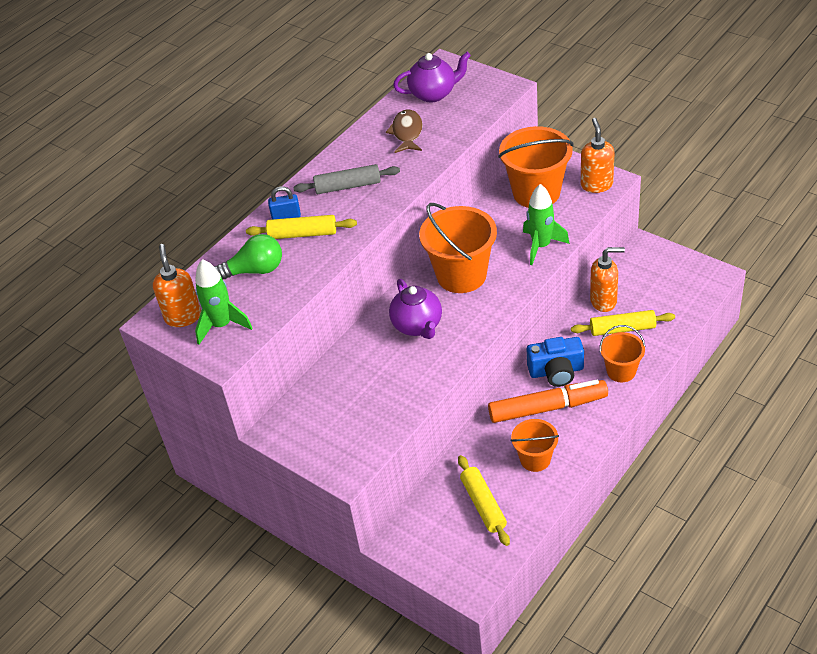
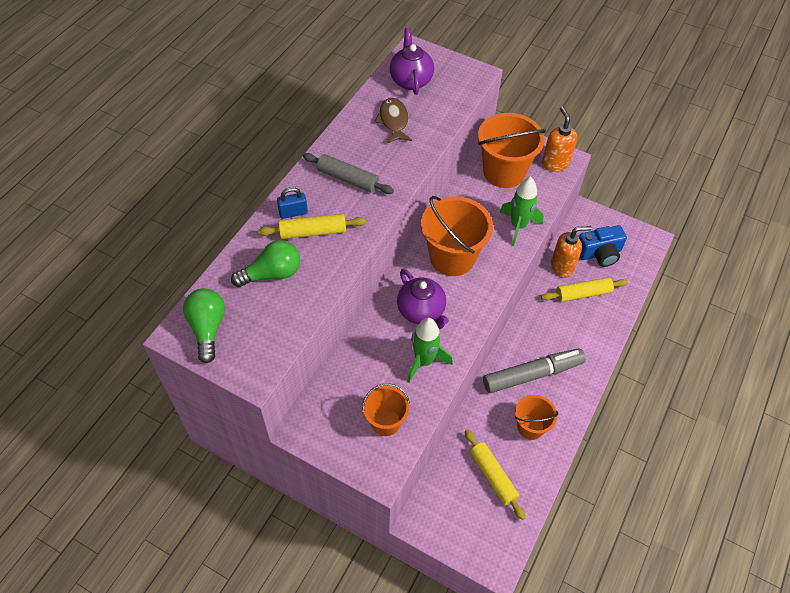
camera: 15 degrees left, 10 degrees up
(183, 316) = (207, 328): orange soap dispenser -> green light bulb
(222, 325) = (249, 337): green rocket -> green rocket (424, 361)
(348, 186) = (347, 179): grey rolling pin -> grey rolling pin turned 45 degrees clockwise
(433, 94) = (411, 80): purple teapot -> purple teapot turned 75 degrees counterclockwise
(547, 408) = (532, 374): orange marker -> grey marker
(556, 371) = (533, 337): blue camera -> blue camera (599, 253)
(621, 371) = (589, 335): orange bucket -> orange bucket (385, 422)

